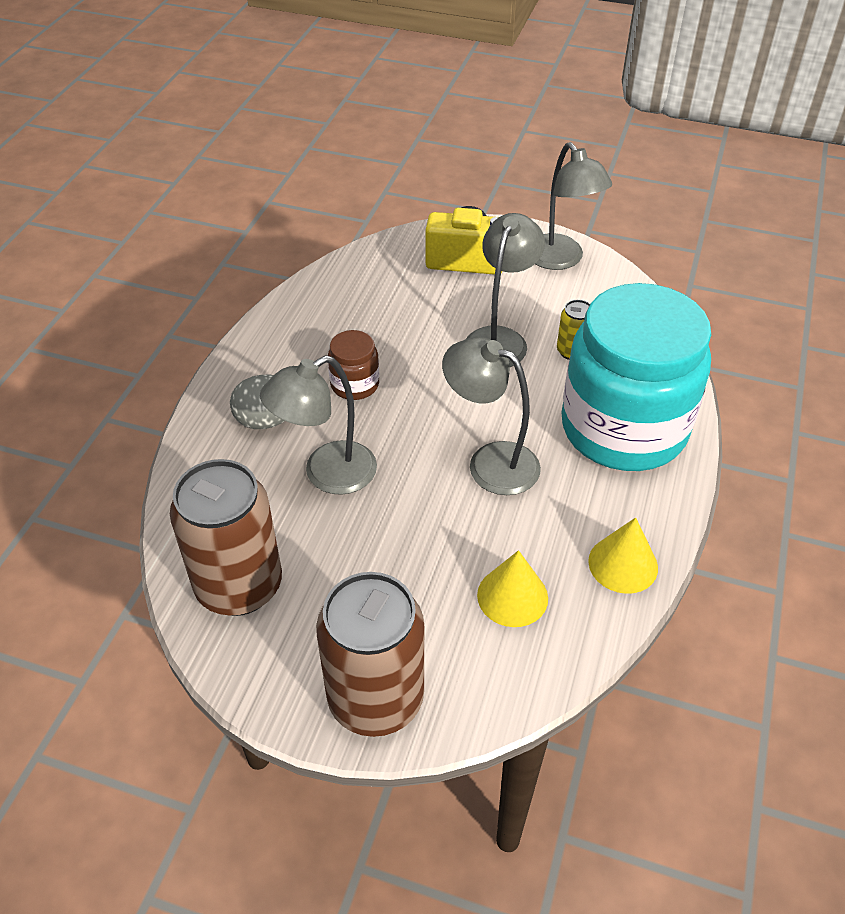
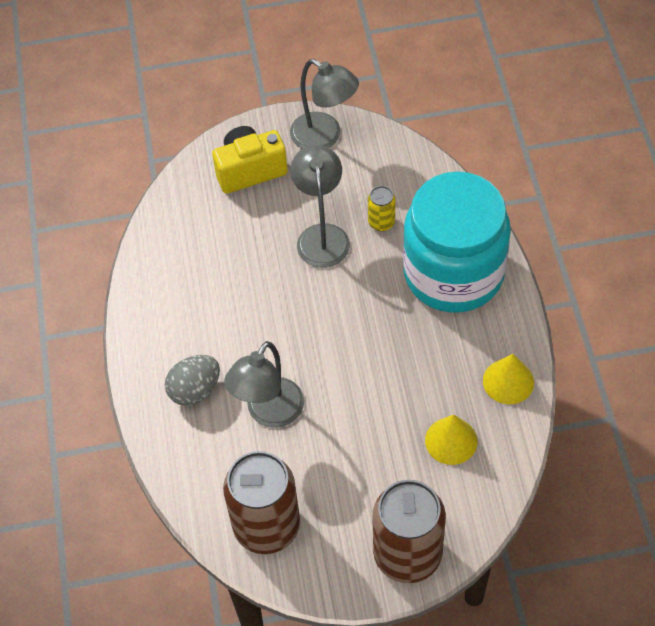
camera: 25 degrees left, 10 degrees up
(355, 384) = (239, 328): brown jar -> none
(490, 462) = (377, 346): grey lamp -> none

